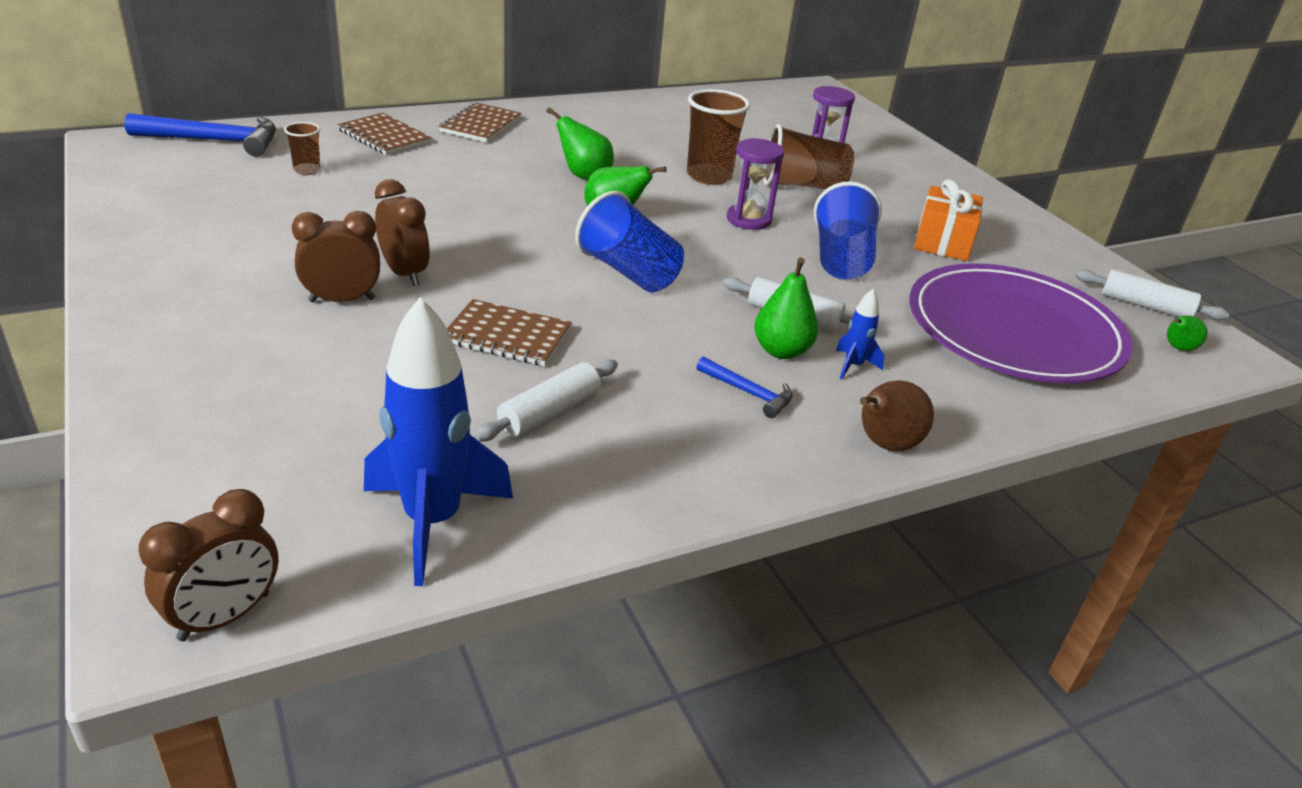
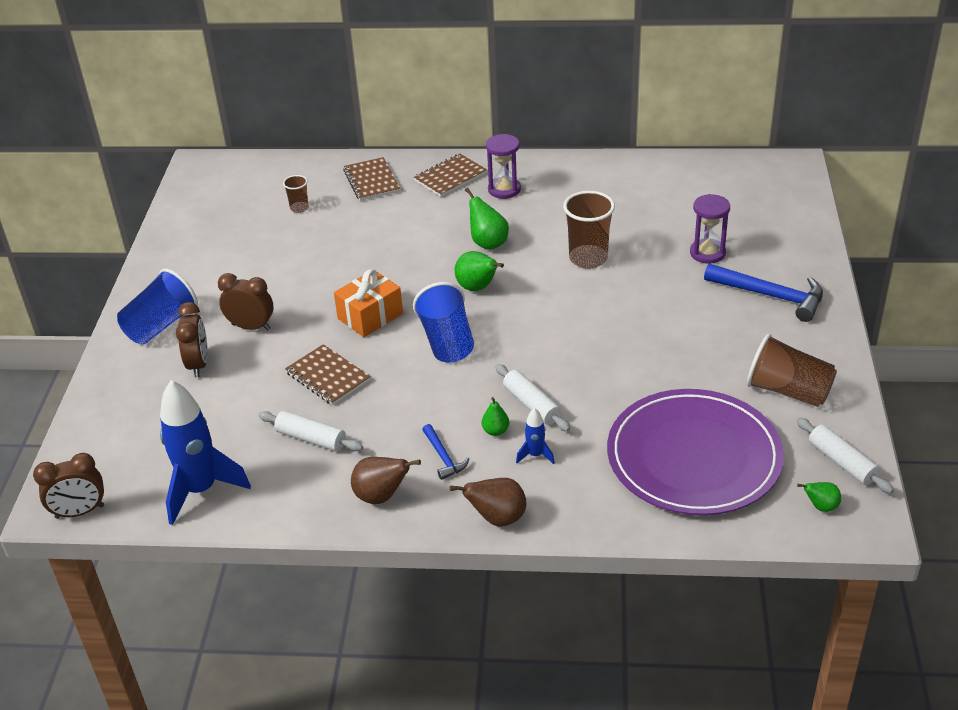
camera: 35 degrees right, 5 degrees up
(215, 141) = (258, 171): blue hammer -> blue hammer (770, 296)
(404, 273) = (301, 313): brown clock -> brown clock (198, 364)
(549, 412) = (311, 438): white rolling pin -> white rolling pin turned 45 degrees clockwise
(714, 458) = (381, 496): none -> brown pear
(748, 219) = (580, 309): purple hourglass -> purple hourglass (504, 189)
(781, 351) = (495, 431): green pear -> green pear, size x0.61
(802, 185) = (659, 281): brown cup -> brown cup (788, 391)
(841, 259) = (619, 361): blue cup -> blue cup (161, 325)
(943, 242) = (726, 362): orange gift -> orange gift (370, 316)

